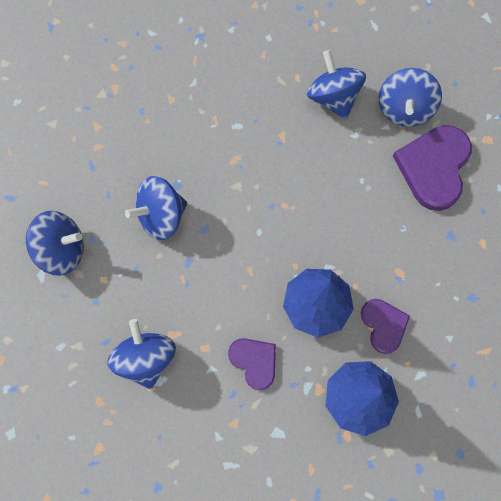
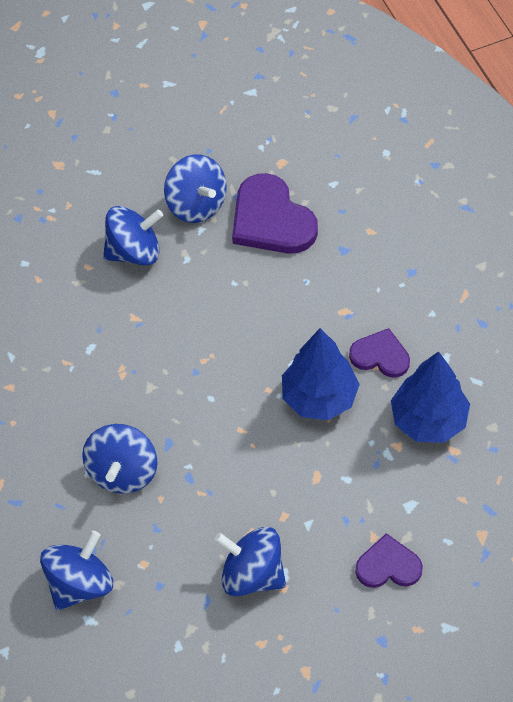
camera: 50 degrees left, 15 degrees down
(254, 361) = (330, 482): purple heart -> purple heart (388, 565)
(333, 98) = (134, 252): blue spinning top -> blue spinning top turned 150 degrees clockwise

